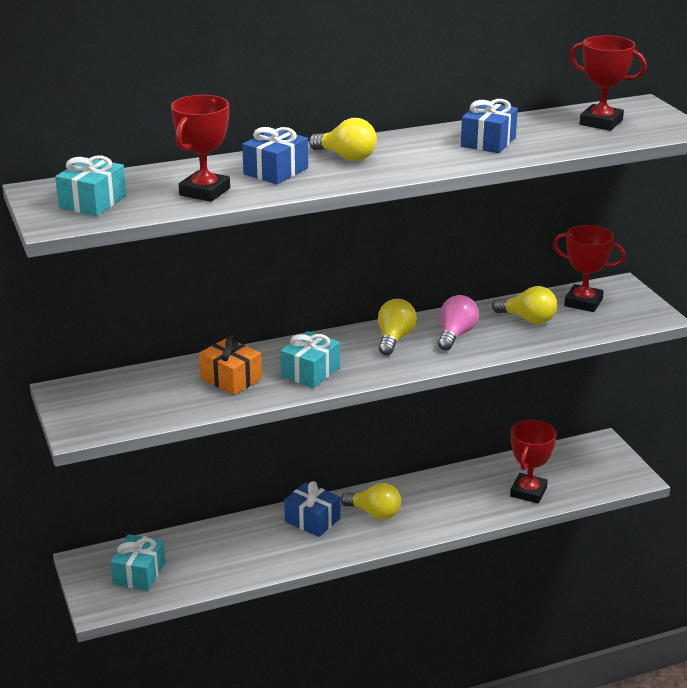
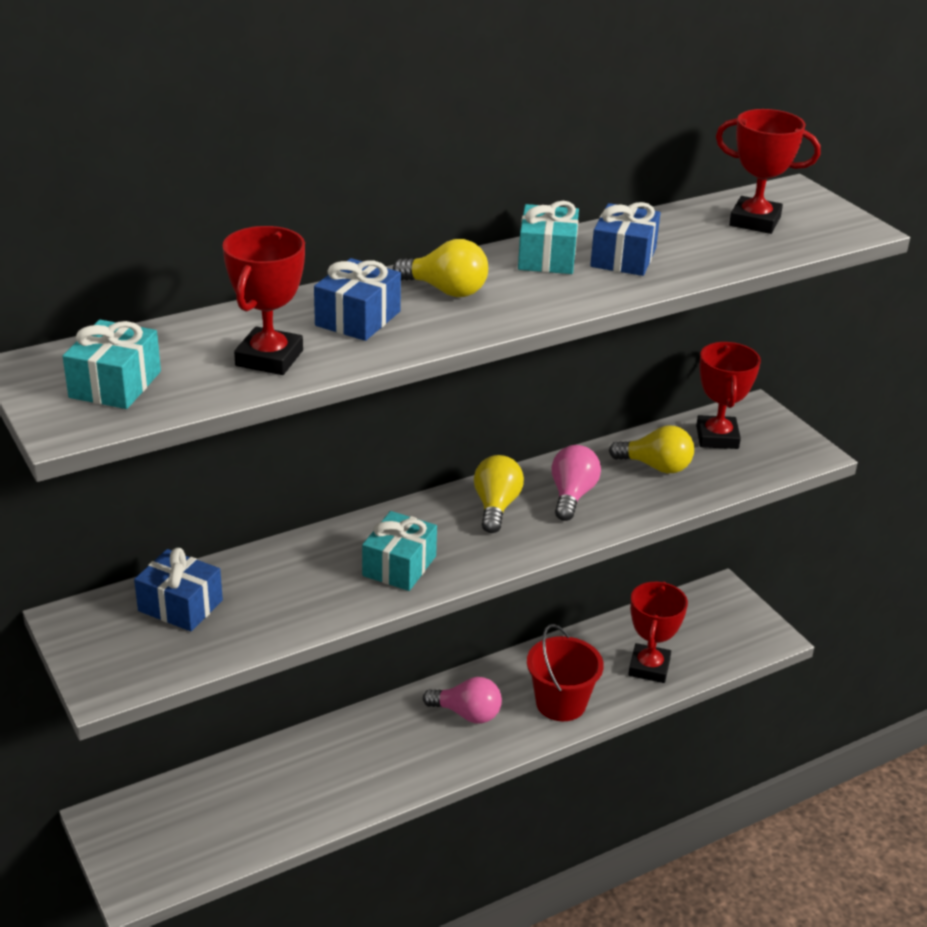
camera: 10 degrees left, 5 degrees up
(139, 573) = (180, 831): turquoise gift -> turquoise gift (547, 257)
(231, 379) = (297, 584): orange gift -> none
(312, 520) = (391, 730): blue gift -> blue gift (180, 605)
(374, 513) = (467, 714): yellow light bulb -> pink light bulb
(451, 511) = (561, 703): none -> red bucket
(583, 302) = (717, 437): red trophy -> red trophy turned 75 degrees clockwise

